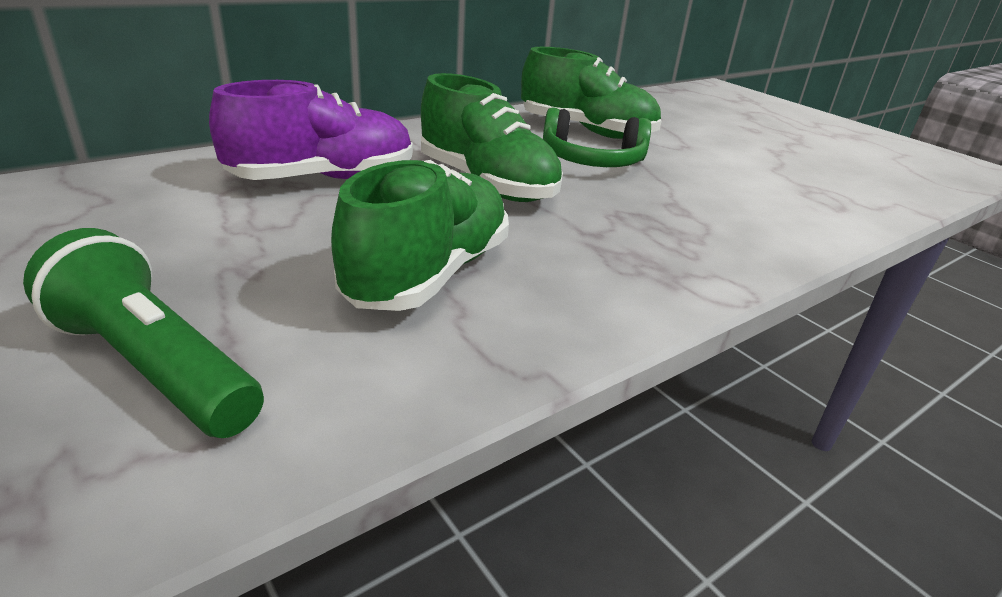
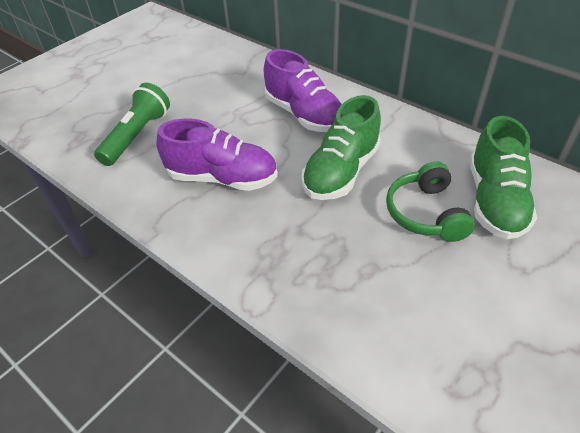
camera: 80 degrees right, 15 degrees up
(429, 274) = (222, 178): green shoe -> purple shoe

